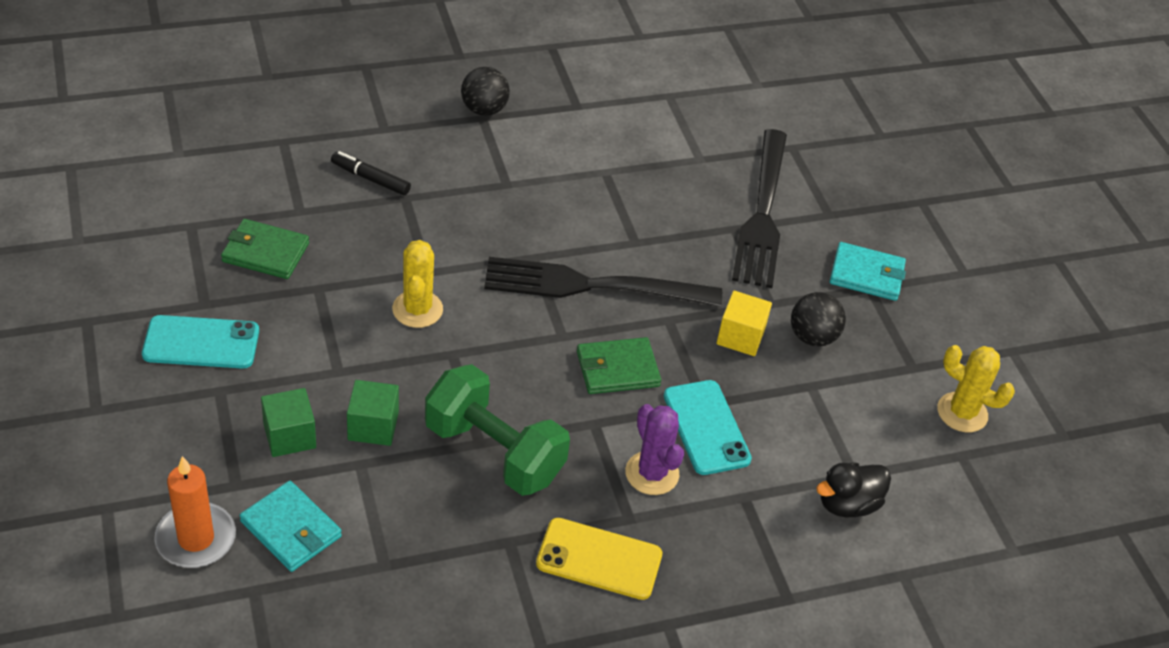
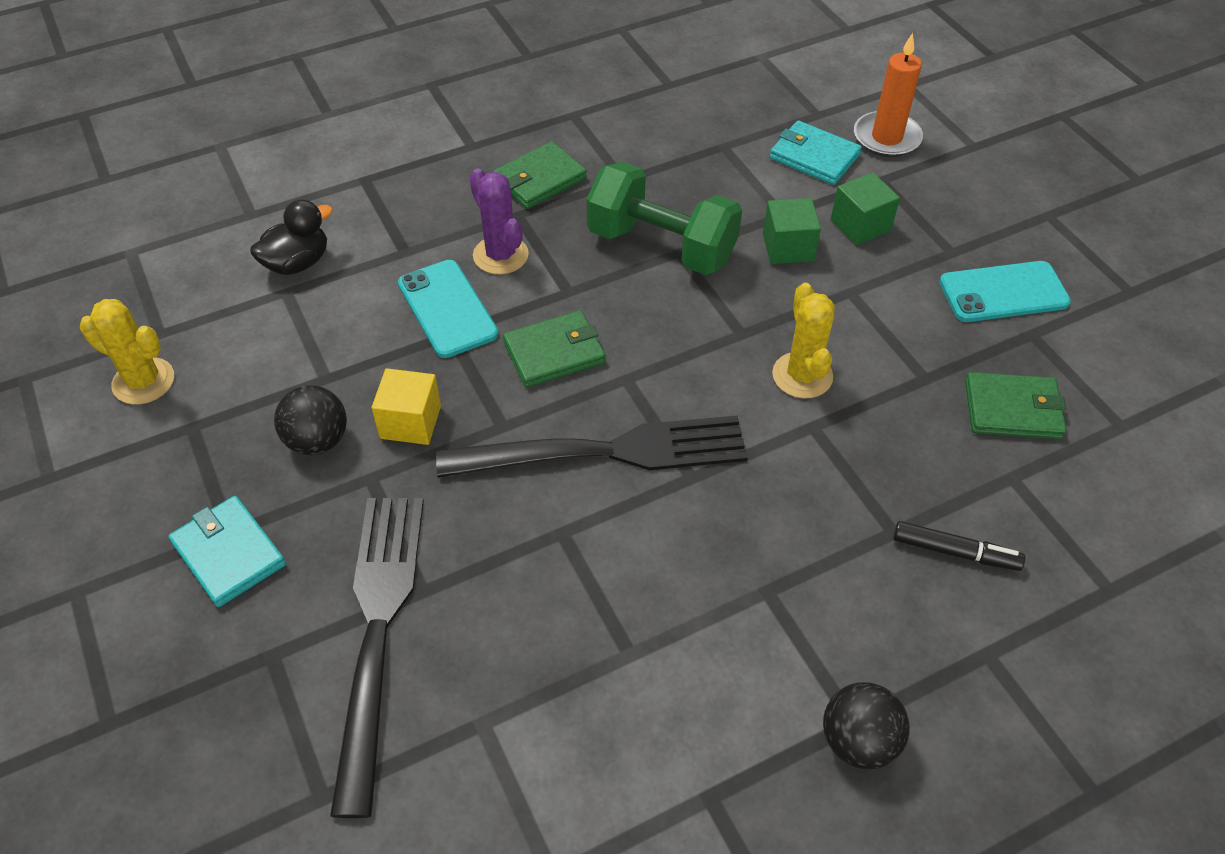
camera: 175 degrees right, 5 degrees up
(599, 559) = (539, 179): yellow phone -> green wallet
(866, 275) = (229, 553): turquoise wallet -> turquoise wallet turned 45 degrees clockwise

